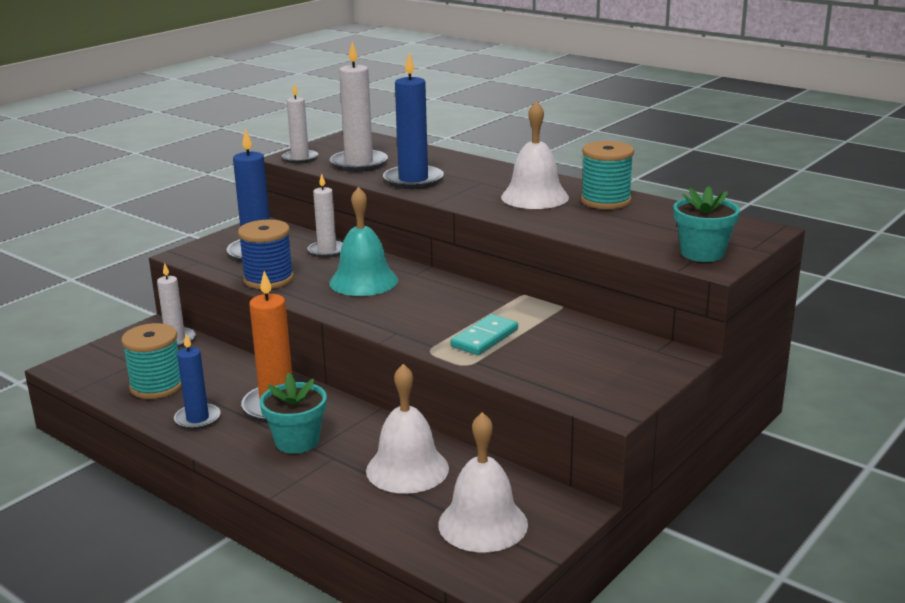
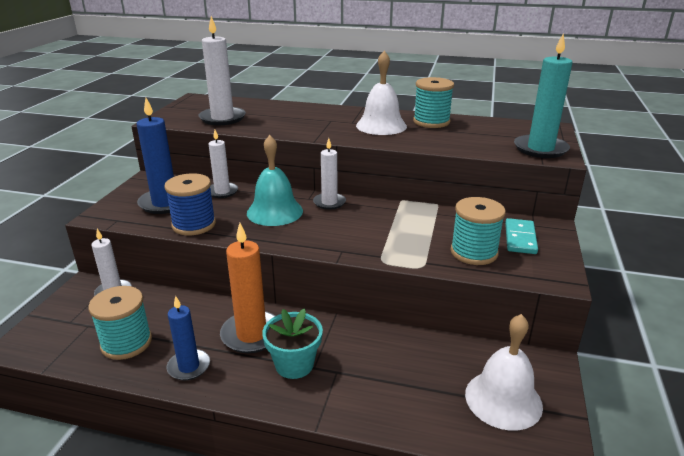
camera: 25 degrees left, 5 degrees up
(300, 158) = (169, 120): white candle -> white candle (329, 202)
(407, 469) = (403, 365): white bell -> none
(413, 180) = (279, 125): blue candle -> none
(484, 338) = (411, 241): turquoise domino -> turquoise domino (520, 238)
(543, 363) = (474, 252): none -> turquoise spool
(702, 253) = (540, 149): turquoise flower pot -> turquoise candle

